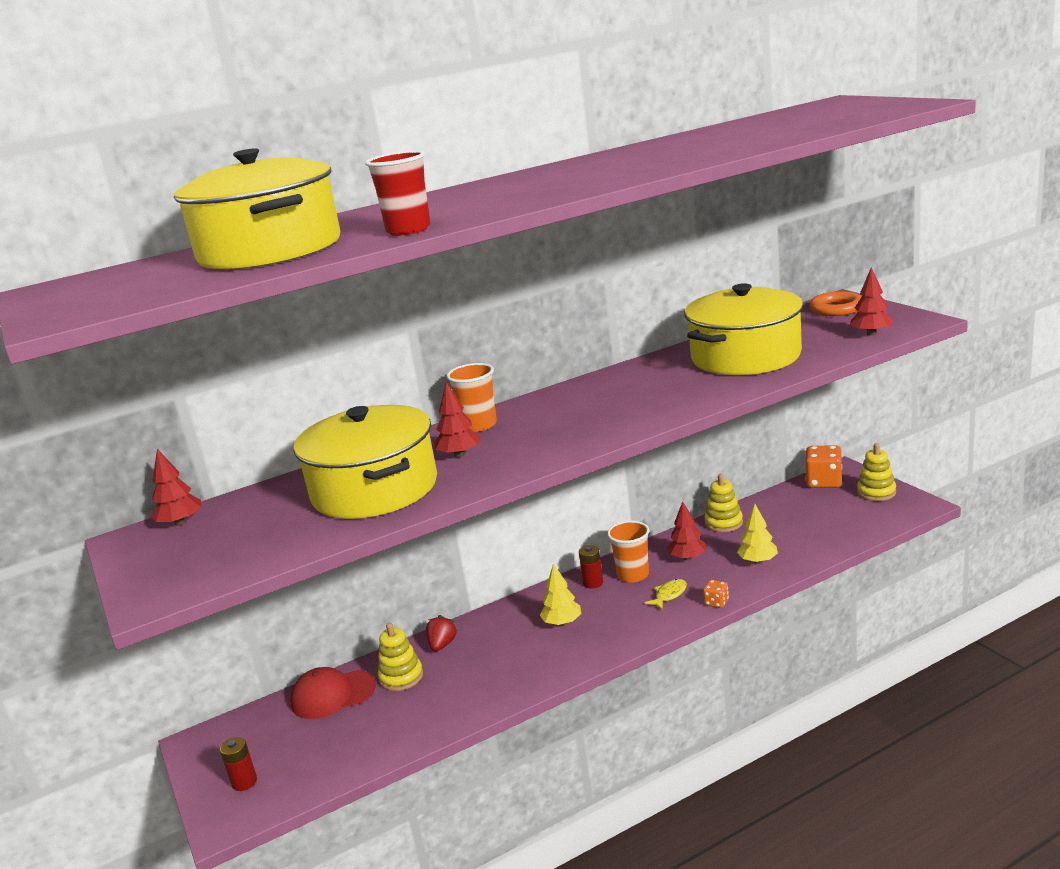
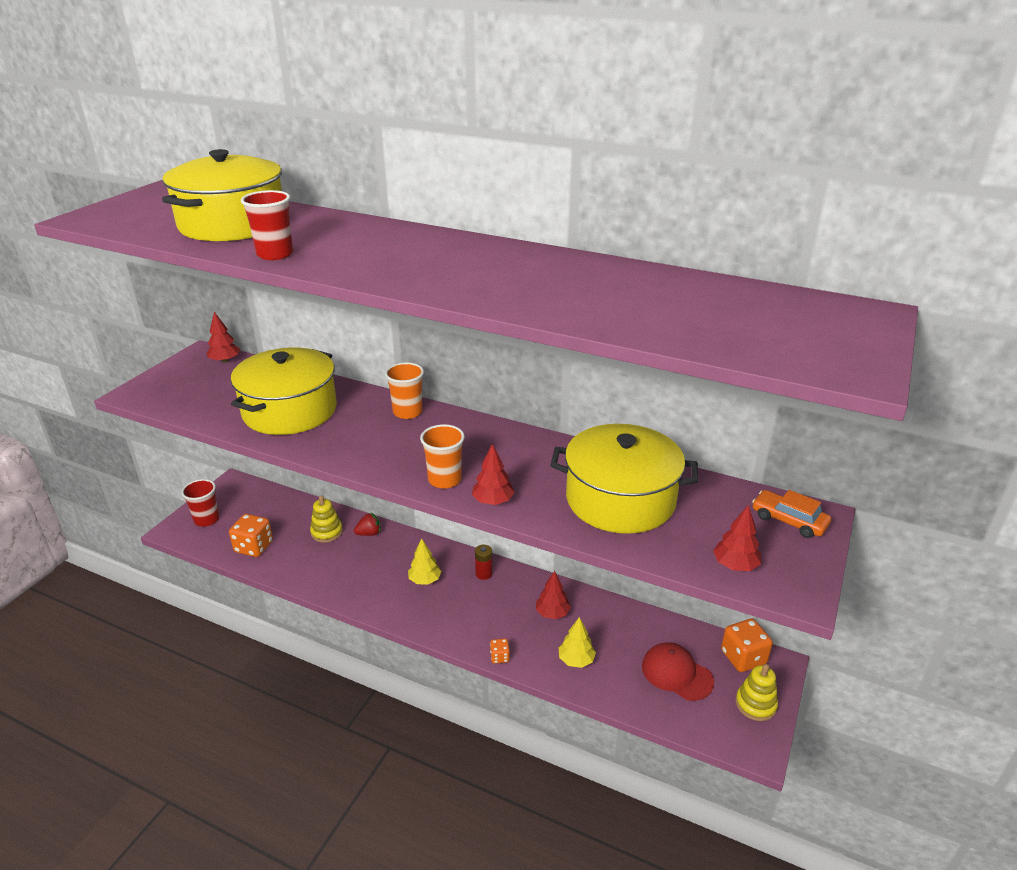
camera: 50 degrees right, 10 degrees up
(244, 782) = (206, 519): red battery -> red cup
(332, 695) = (296, 512): red cap -> red cap (676, 673)
(356, 745) = (254, 547): none -> orange dice
(459, 454) = (355, 423): red tree -> red tree (493, 501)
(633, 575) = (508, 591): orange cup -> orange cup (444, 480)
(669, 595) = (493, 624): yellow fish -> none
(723, 523) = (620, 614): yellow stacking toy -> none
(836, 308) = (789, 520): orange ring -> orange car

